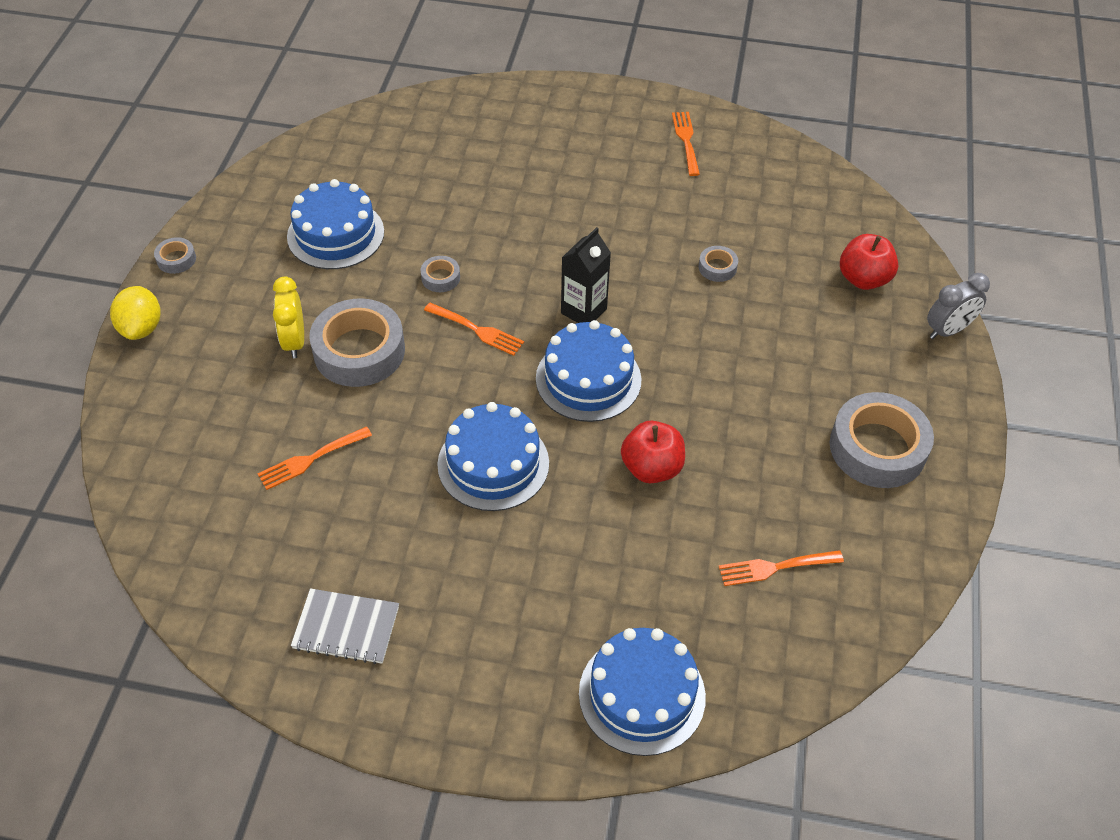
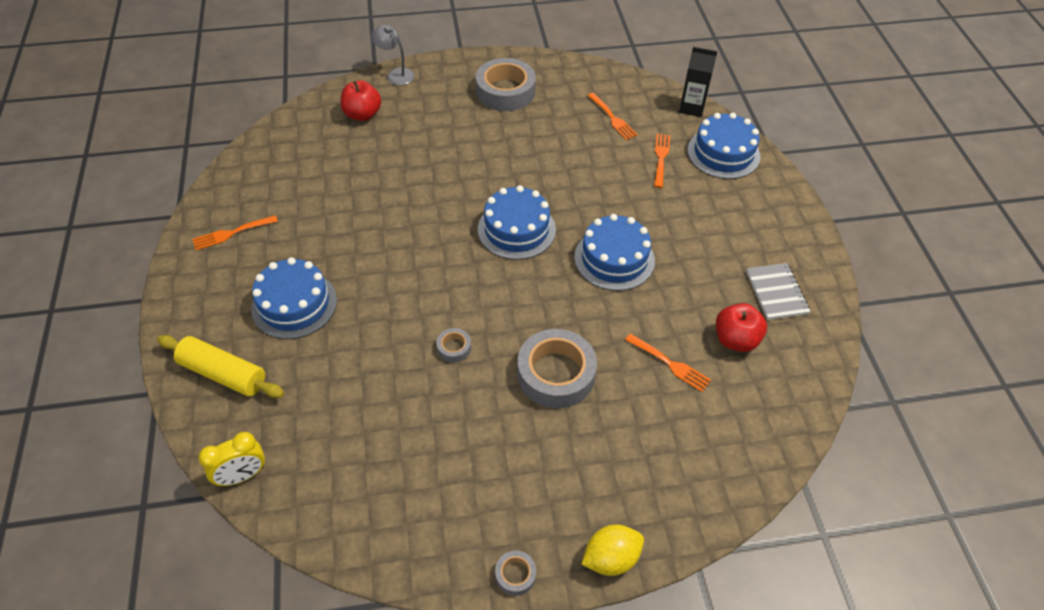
camera: 110 degrees left, 0 degrees up
(294, 341) = (568, 424): yellow clock -> yellow clock (242, 476)
(335, 234) = (430, 447): blue cake -> blue cake (294, 304)
(476, 330) = (499, 306): orange fork -> orange fork (661, 158)
(500, 116) = (223, 373): none -> yellow rolling pin
(583, 311) = (452, 248): black carton -> black carton (692, 108)
(651, 468) = (573, 181): red apple -> red apple (735, 340)
(717, 267) = (378, 186): grey tape -> none
(948, 330) = (396, 74): grey clock -> grey lamp

